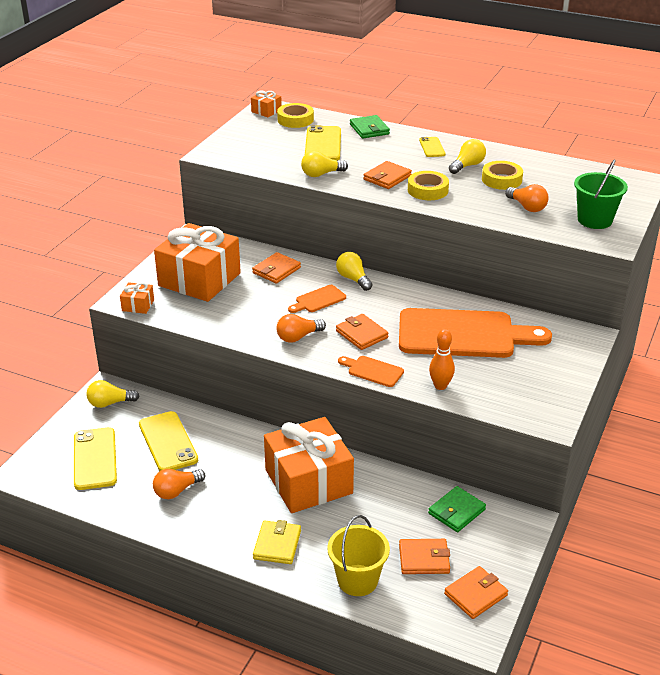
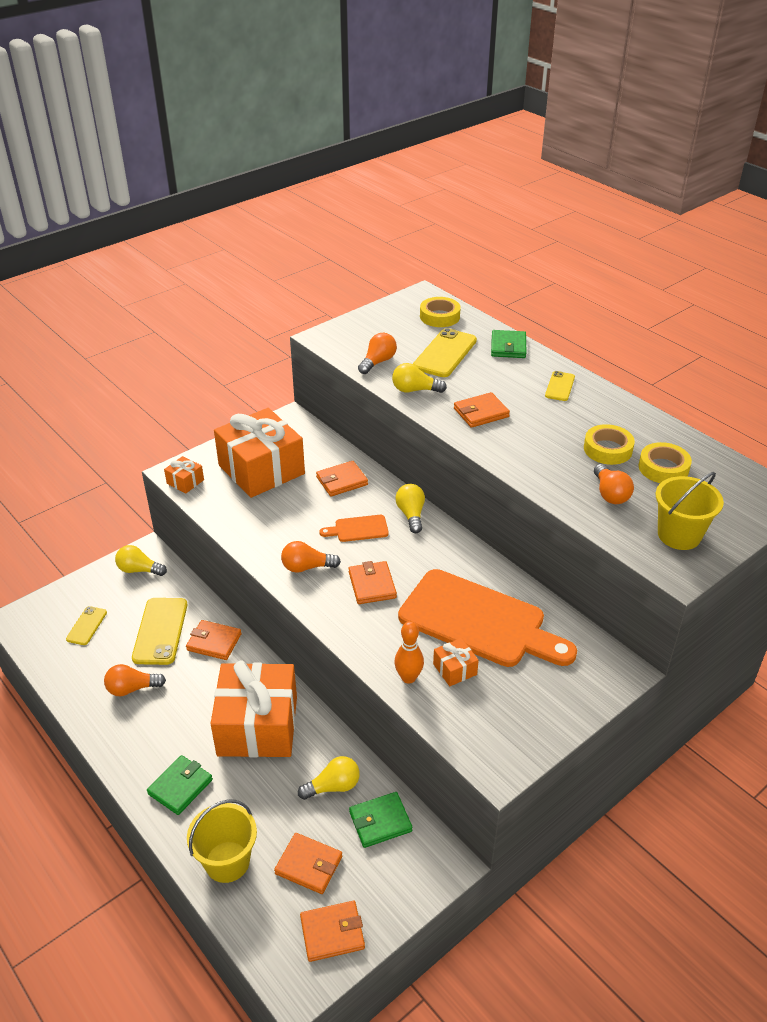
camera: 25 degrees right, 5 degrees up
(95, 459) = (86, 626): yellow phone -> yellow phone, size x0.56
(223, 435) = (214, 642): none -> orange wallet
(266, 111) = (418, 299): orange gift -> orange gift (455, 669)
(273, 161) = (378, 362): none -> orange light bulb
(277, 544) = (180, 787): yellow wallet -> green wallet
(373, 371) = (351, 634): orange cutting board -> none
(427, 190) = (513, 440): yellow tape -> yellow tape (663, 468)
(467, 166) = (582, 420): yellow light bulb -> yellow light bulb (333, 786)
(594, 220) = (679, 535): green bucket -> yellow bucket

